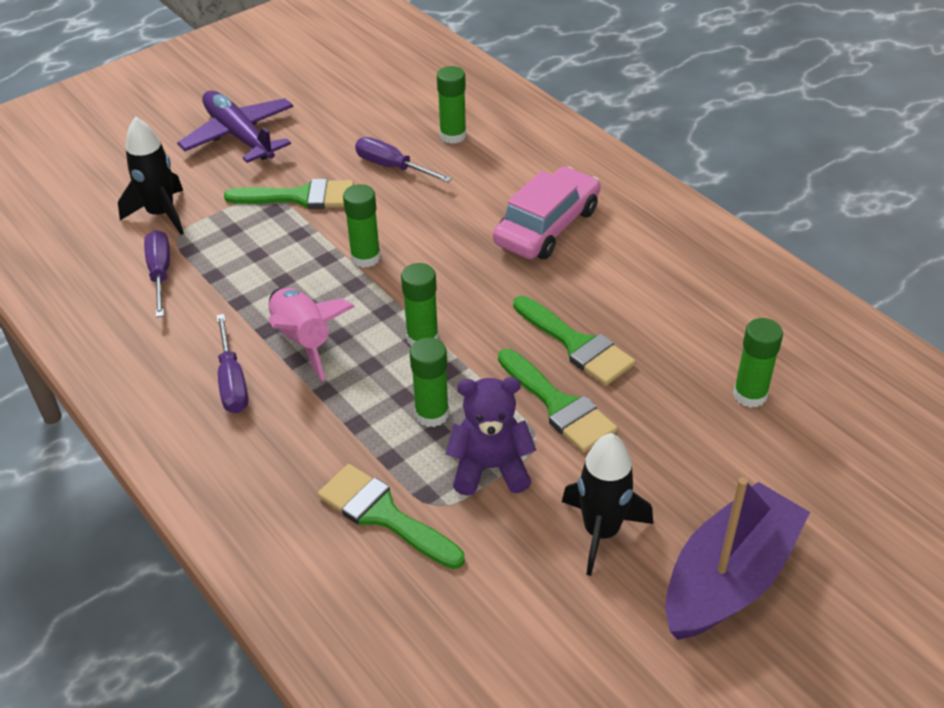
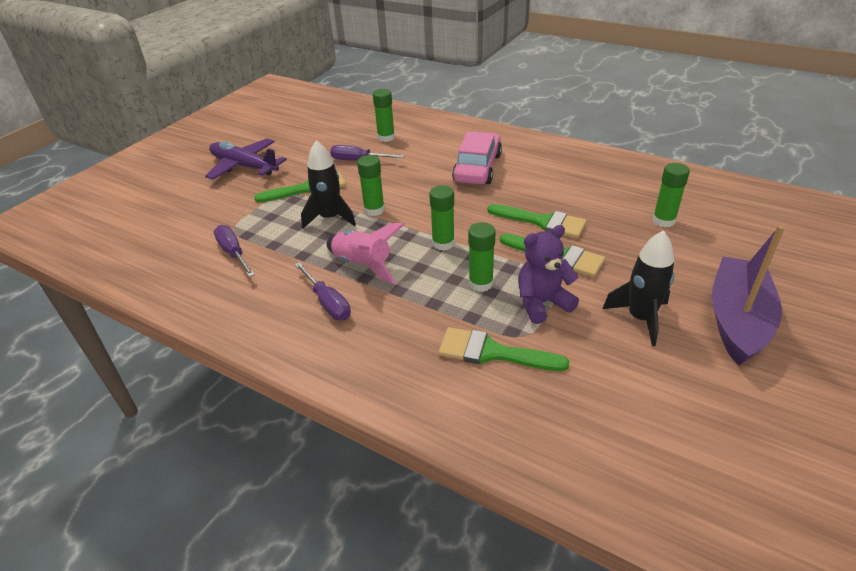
camera: 20 degrees left, 5 degrees down
(161, 214) = (214, 220): black rocket -> black rocket (330, 218)

